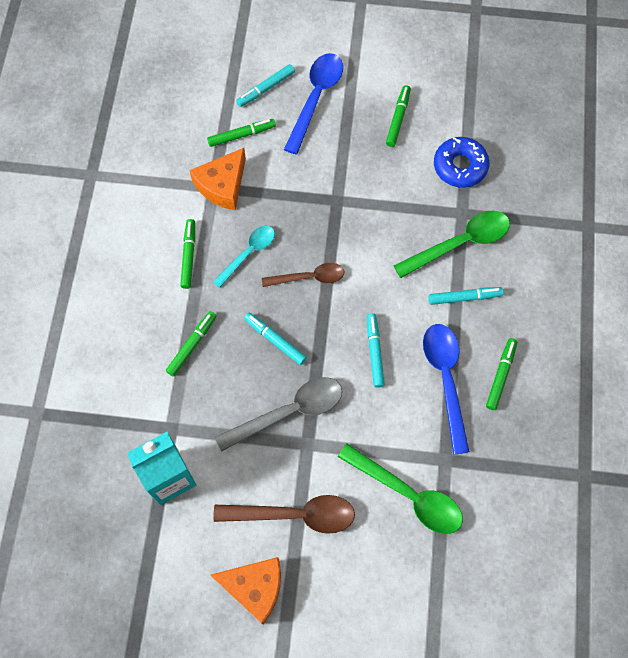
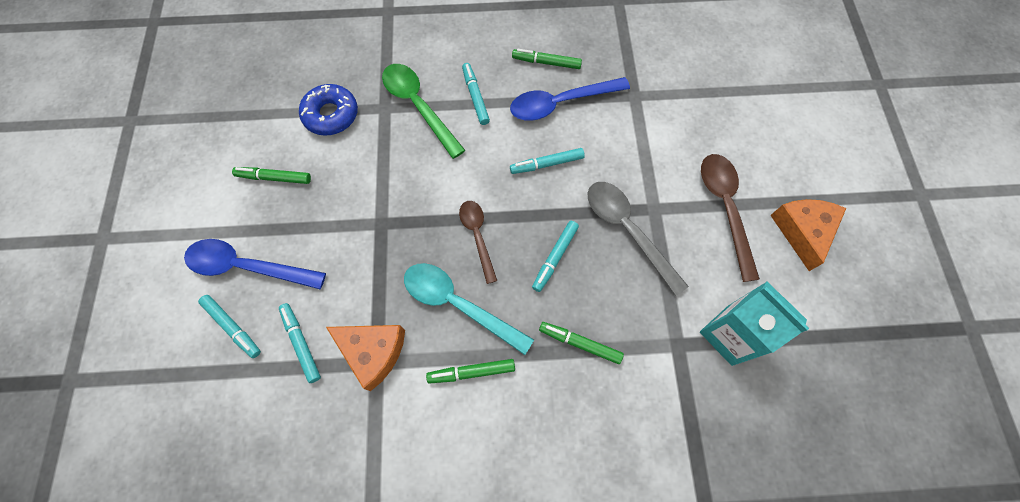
camera: 100 degrees left, 0 degrees up
(241, 135) = (301, 343): green marker -> turquoise marker
(248, 253) = (458, 304): turquoise spoon -> turquoise spoon, size x1.55
(408, 494) = (675, 120): green spoon -> none

